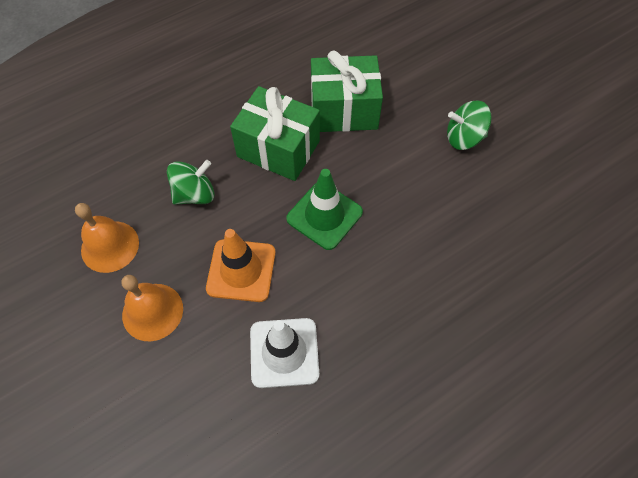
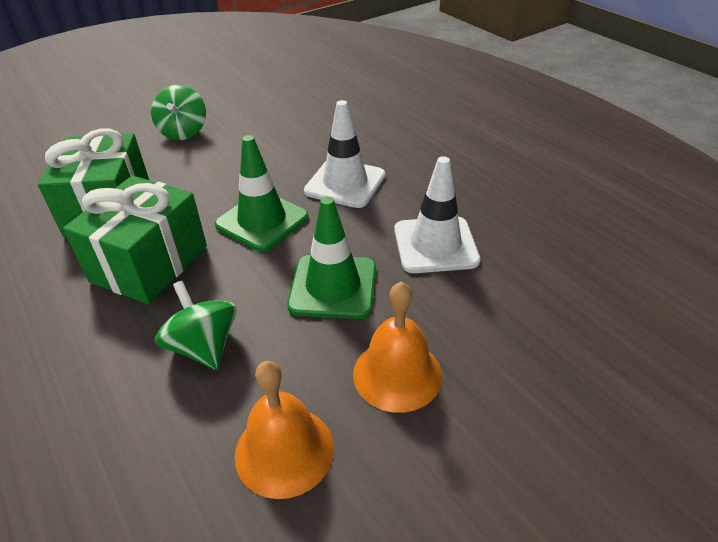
camera: 90 degrees left, 20 degrees down
(241, 270) = (333, 287): orange traffic cone -> green traffic cone
(378, 279) = (345, 183): none -> white traffic cone

